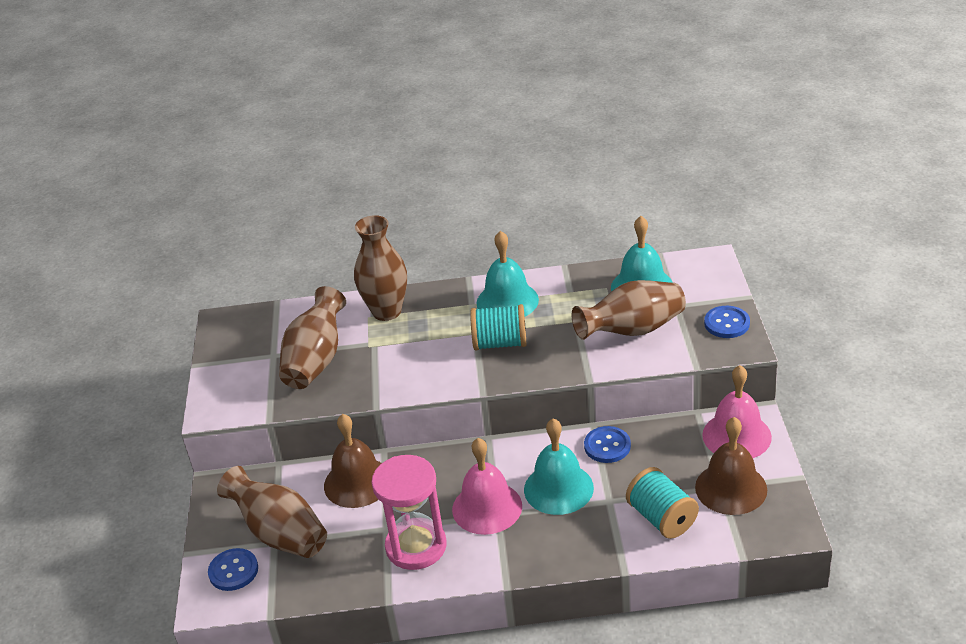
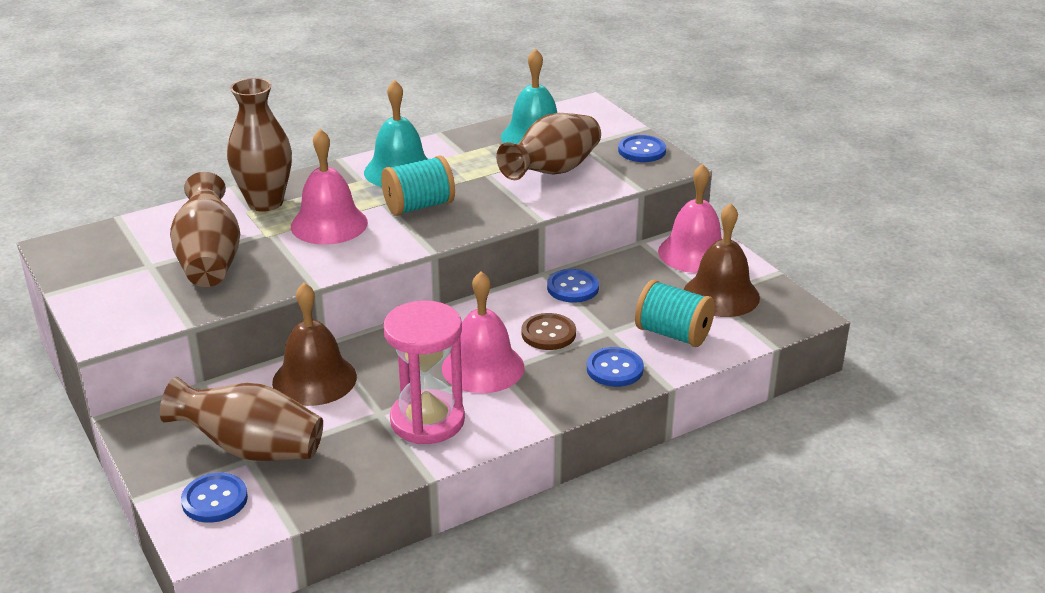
camera: 30 degrees left, 5 degrees down
(421, 345) = (329, 224): none -> pink bell
(558, 488) = (548, 333): turquoise bell -> brown button
(590, 540) = (614, 369): none -> blue button

